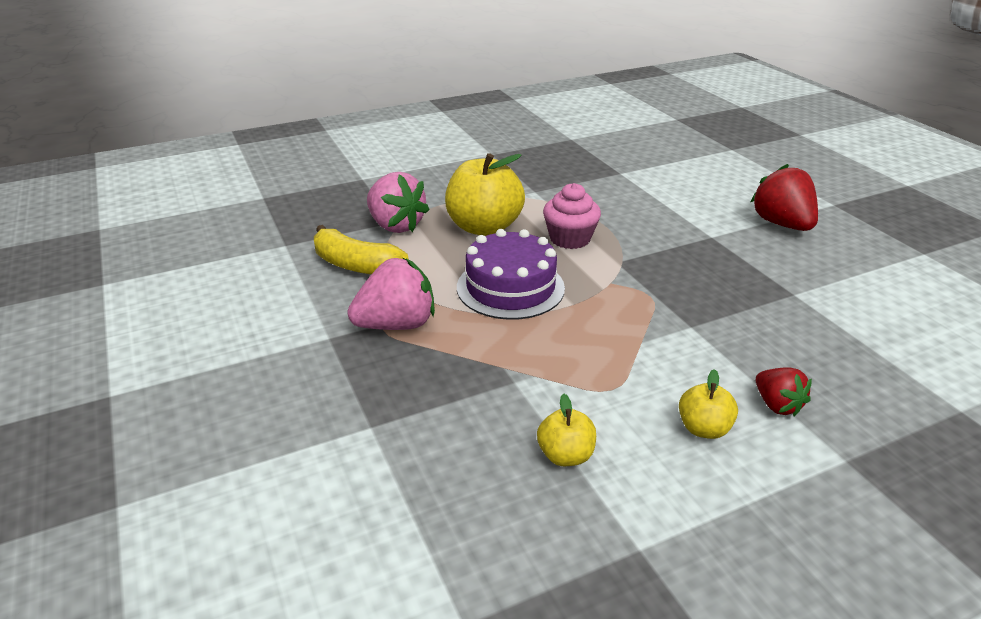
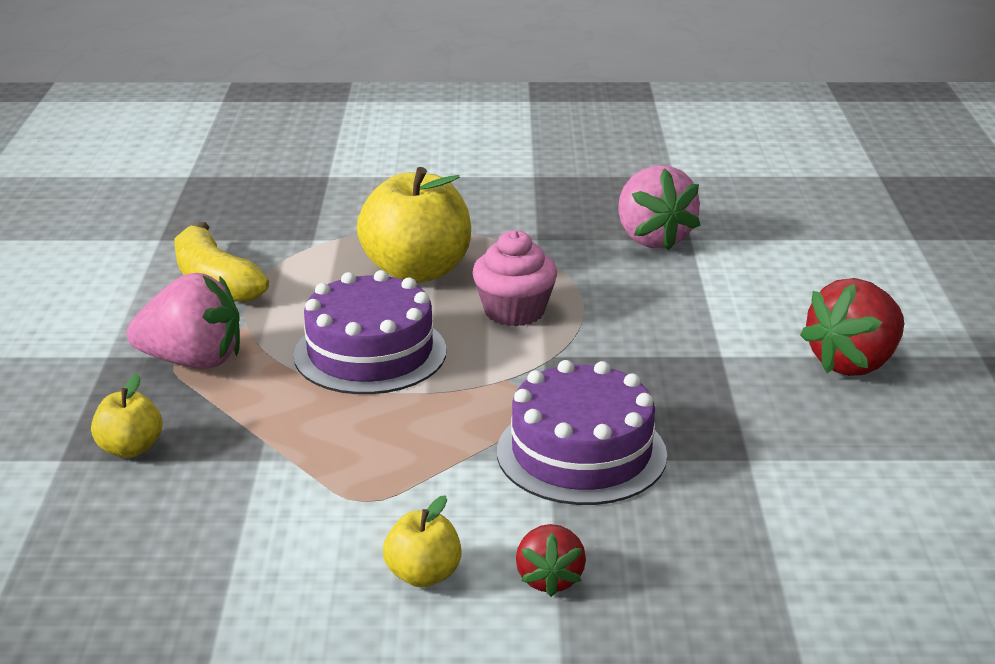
camera: 25 degrees right, 5 degrees down
(396, 225) = (309, 244): pink strawberry -> pink strawberry (652, 239)
(565, 455) = (231, 551): yellow apple -> yellow apple (130, 449)
(704, 317) = (581, 453): none -> purple cake
(781, 224) = (853, 363): red strawberry -> red strawberry turned 135 degrees counterclockwise

